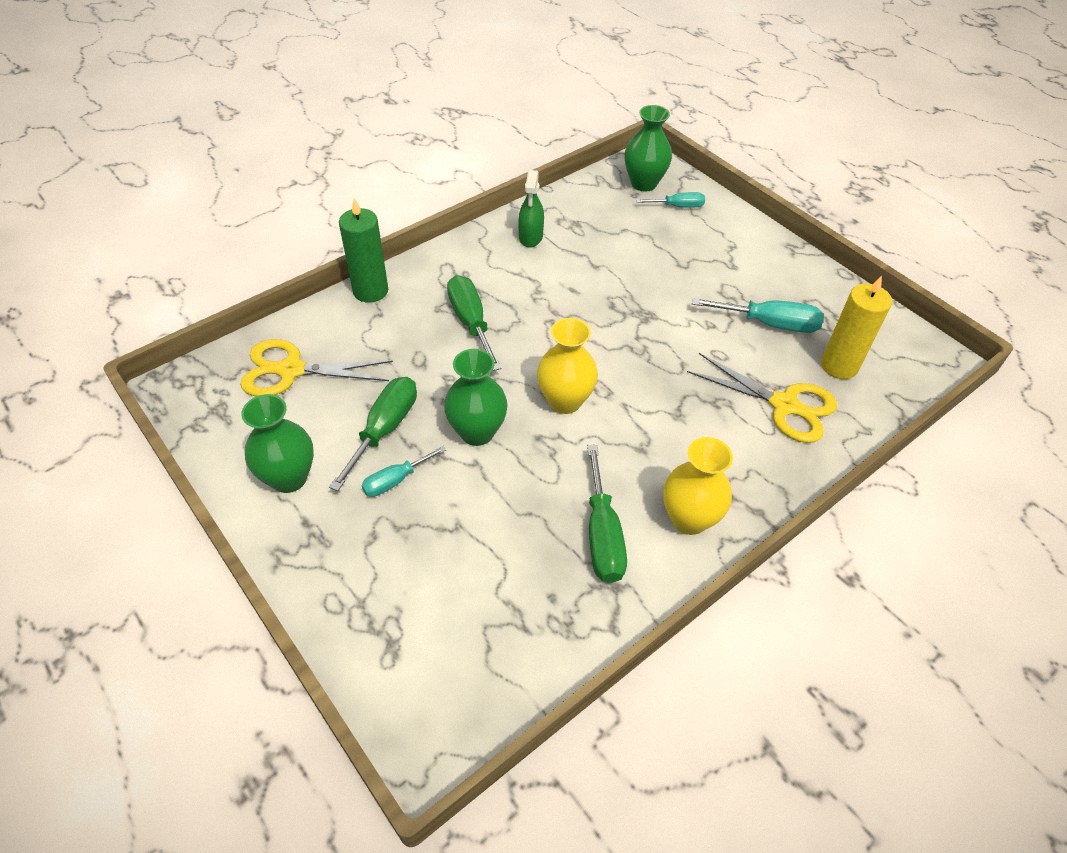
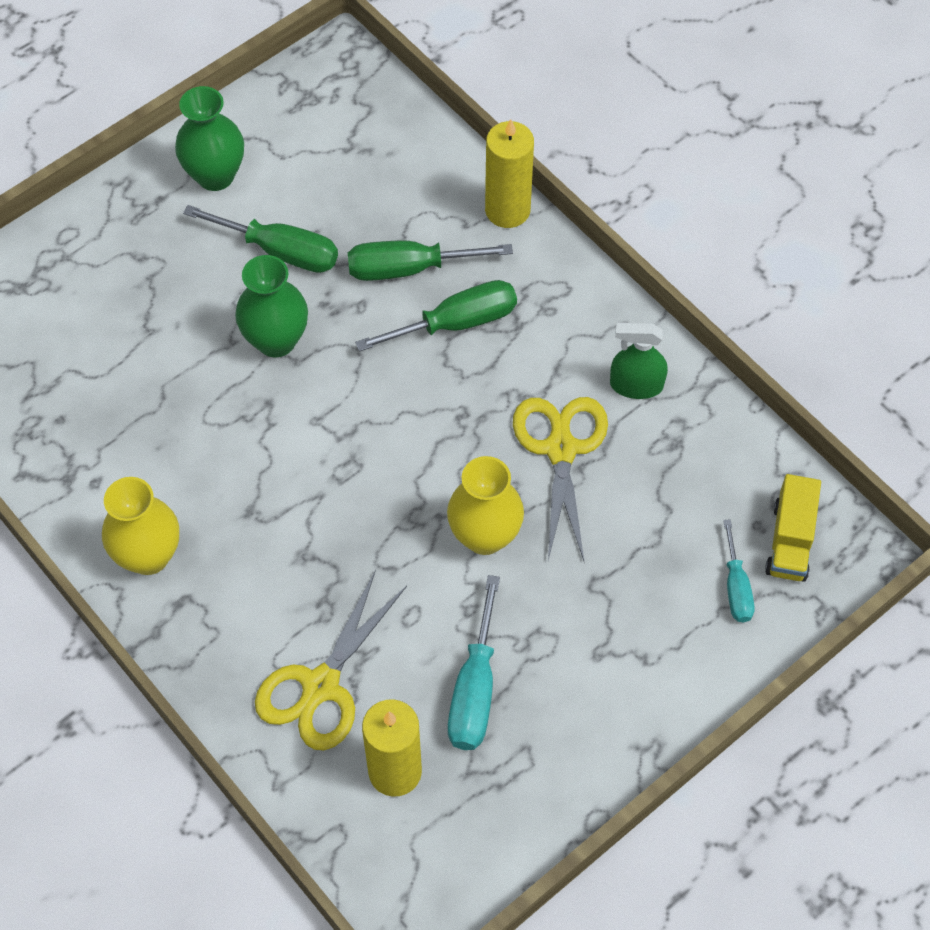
camera: 90 degrees right, 10 degrees up
(291, 370) = (367, 152): yellow scissors -> yellow scissors (560, 449)
(370, 291) = (507, 210): green candle -> yellow candle
(395, 480) = (210, 269): turquoise screwdriver -> none
(565, 401) = (324, 430): yellow vase -> yellow vase (485, 536)
(602, 535) = (132, 467): green screwdriver -> green screwdriver (408, 268)
(643, 183) = (790, 541): green vase -> yellow truck

